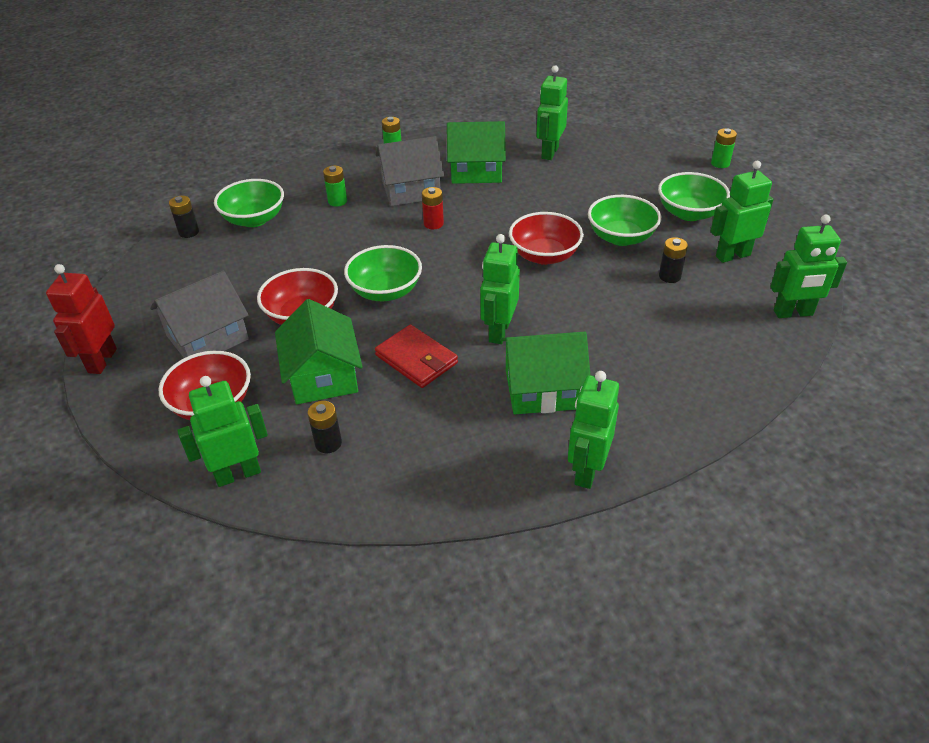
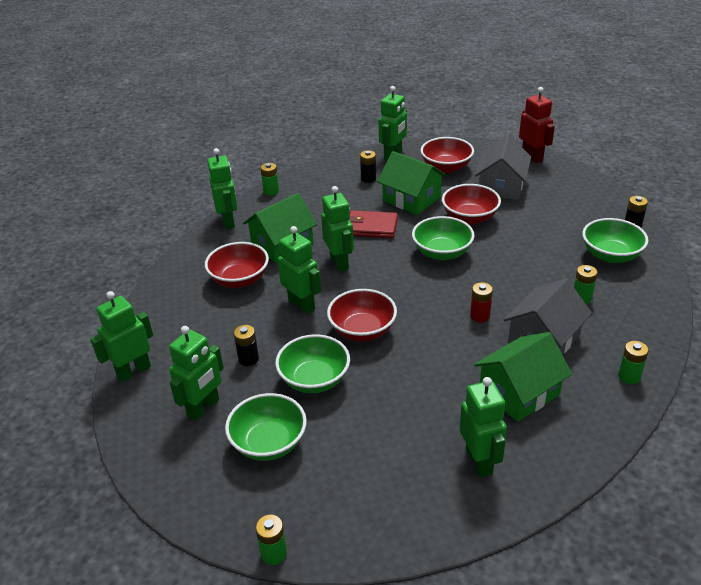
camera: 145 degrees right, 5 degrees down
(482, 500) = (271, 191): none -> green battery
(580, 304) = (302, 304): none -> green robot
(628, 365) = (239, 279): none -> red bowl

